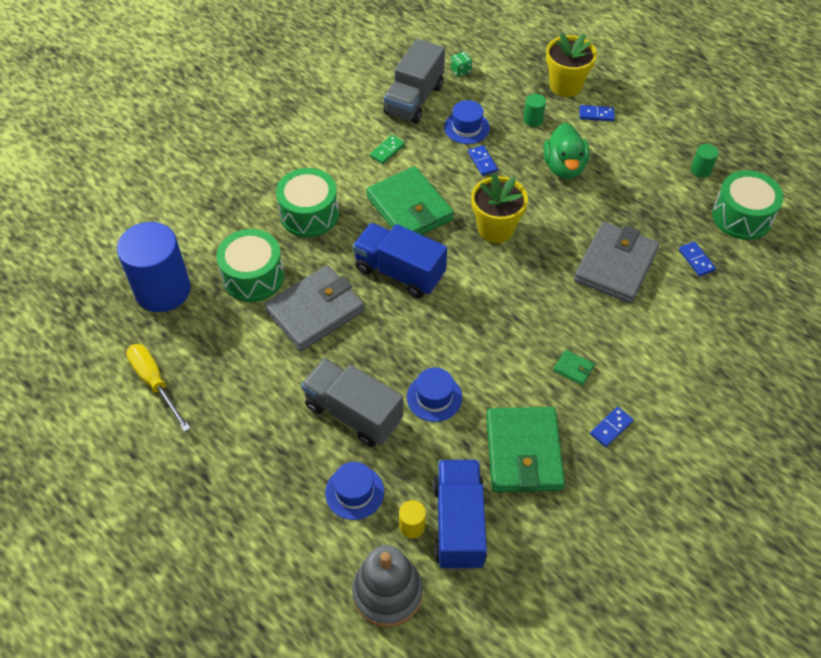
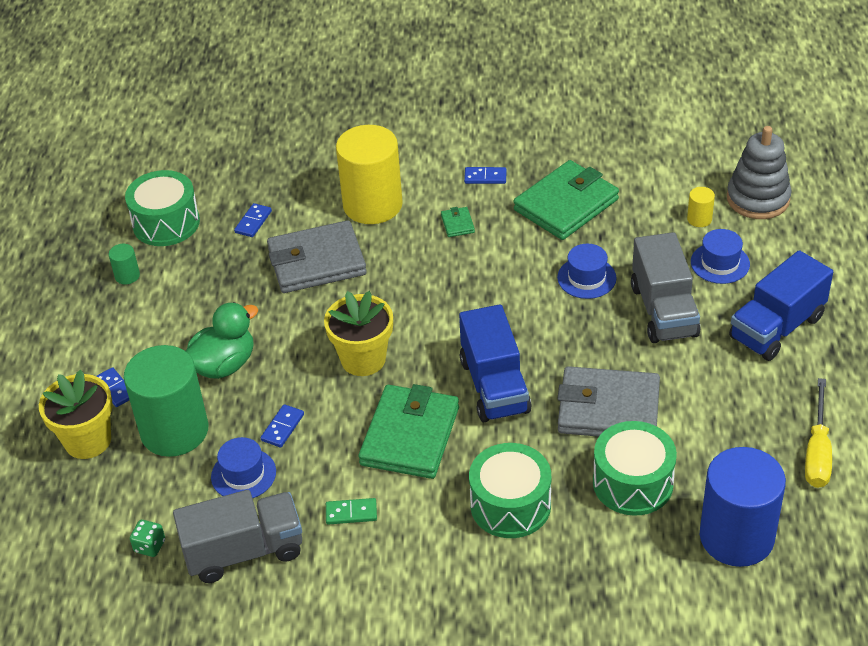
camera: 130 degrees left, 10 degrees down
(458, 524) = (664, 200): blue truck -> blue truck (777, 328)
(533, 120) = (174, 431): green cylinder -> green cylinder, size x2.47
(648, 336) = (372, 205): none -> yellow cylinder

